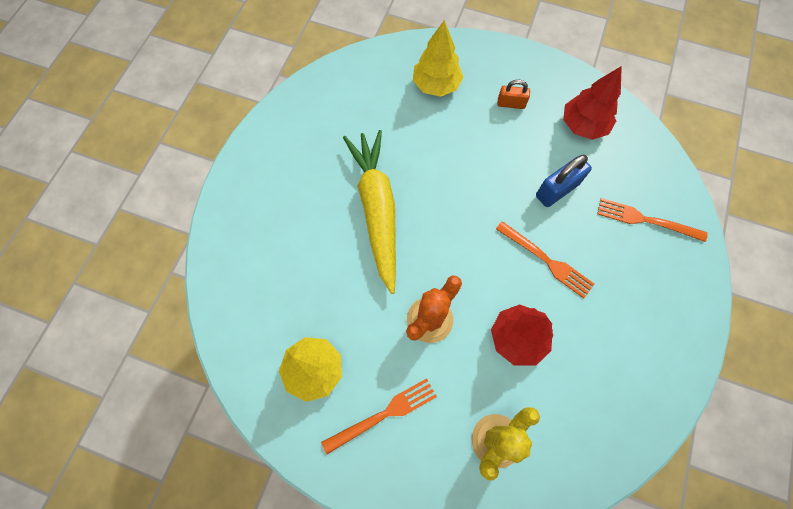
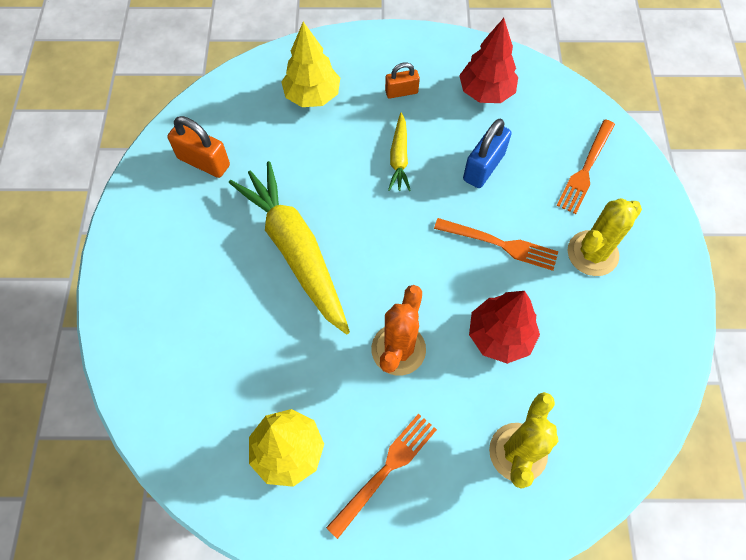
camera: 20 degrees left, 5 degrees down
(331, 114) = (204, 162): none -> orange padlock
(488, 159) = (399, 158): none -> yellow carrot
(624, 295) = (592, 253): none -> yellow cactus
(646, 220) = (585, 169): orange fork -> orange fork turned 60 degrees counterclockwise

